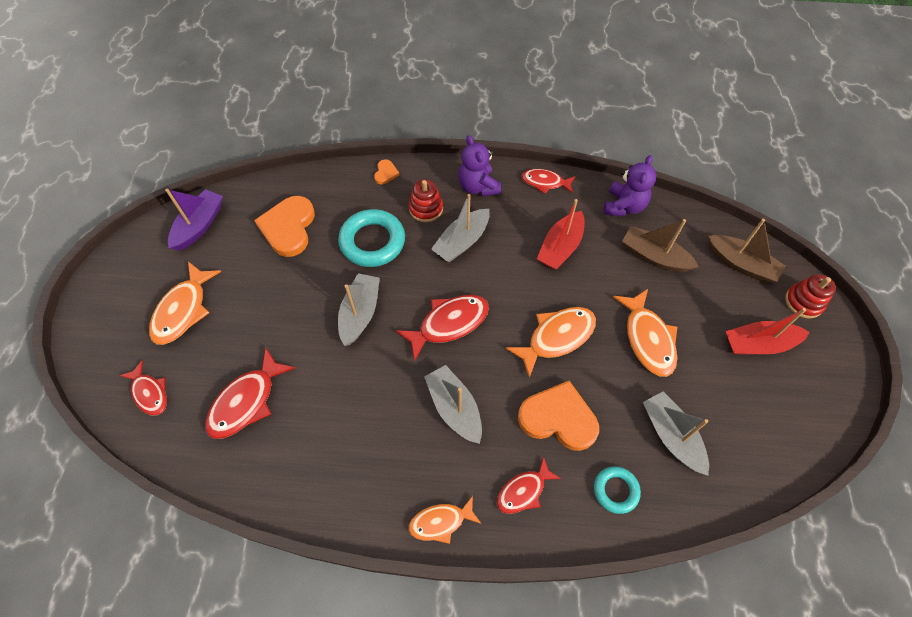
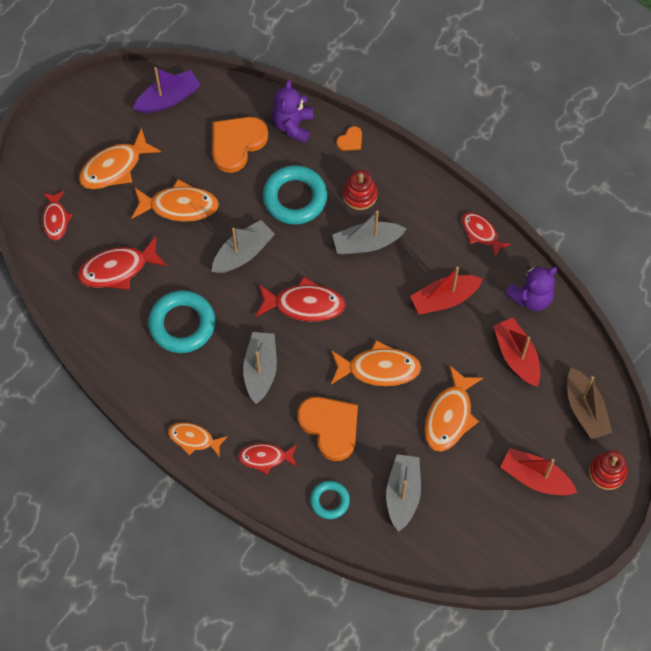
camera: 35 degrees right, 5 degrees up
(270, 308) = (179, 206): none -> orange fish
(348, 414) = (182, 324): none -> turquoise ring
(478, 186) = (419, 201): purple teddy bear -> purple teddy bear (293, 125)
(654, 256) = (516, 356): brown boat -> red boat

